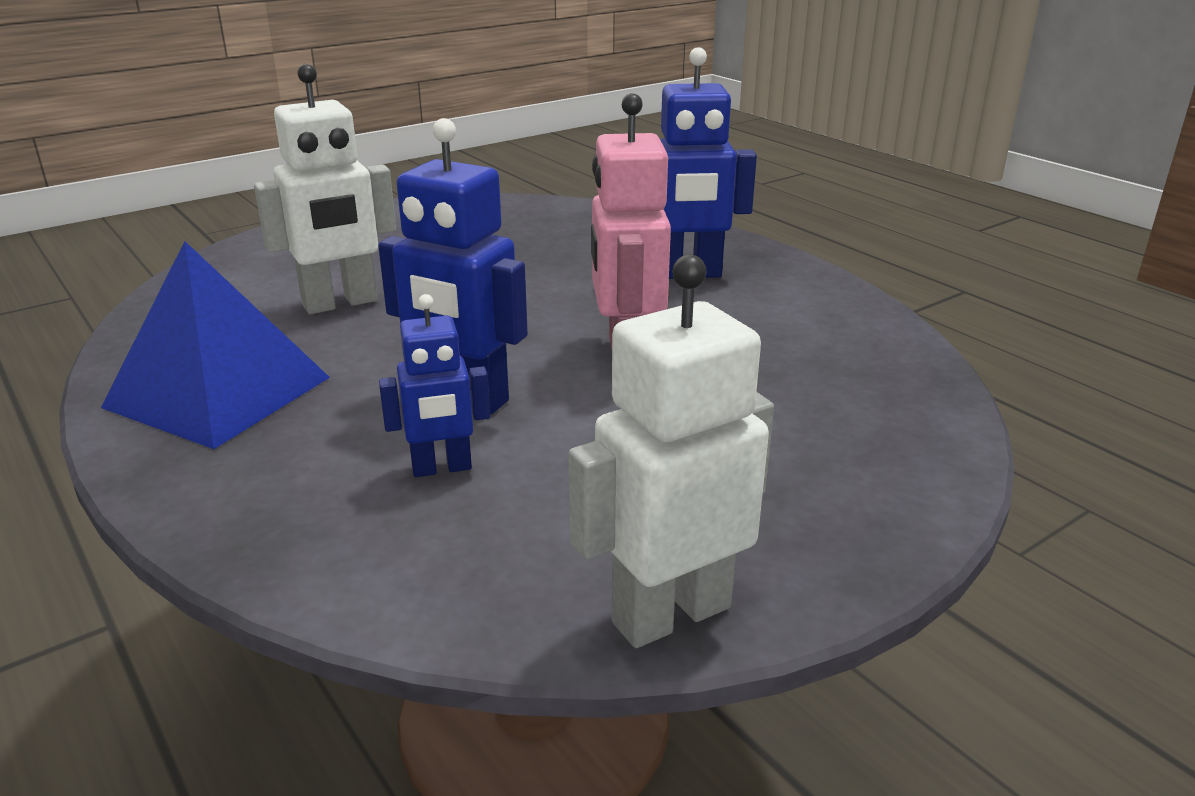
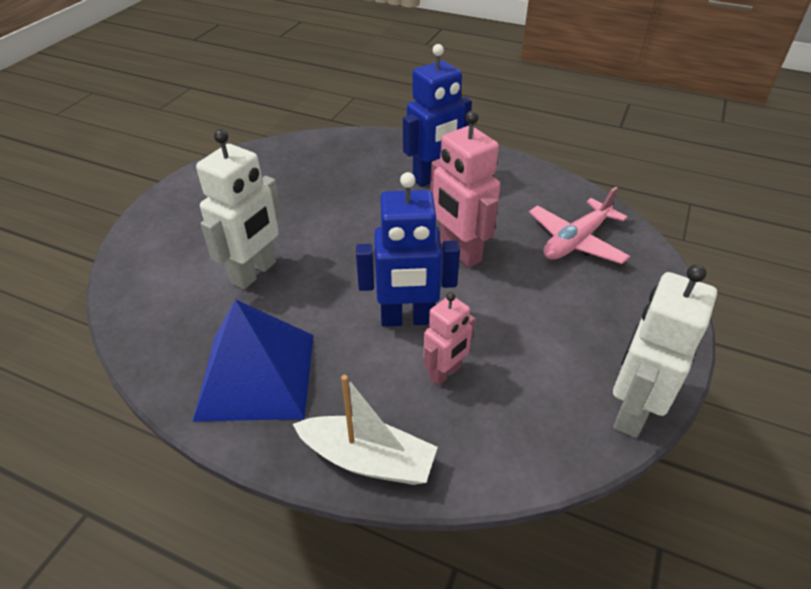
camera: 30 degrees left, 15 degrees up
(230, 515) = (368, 459): none -> white boat
(442, 468) = (445, 373): blue robot -> pink robot
(829, 392) = (576, 241): none -> pink plane

